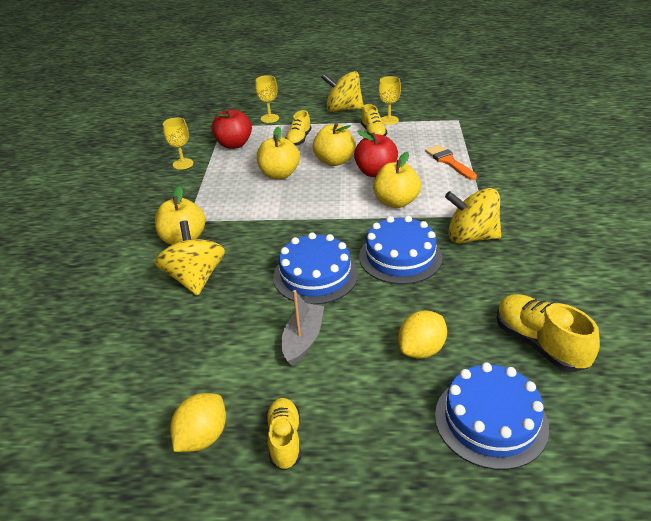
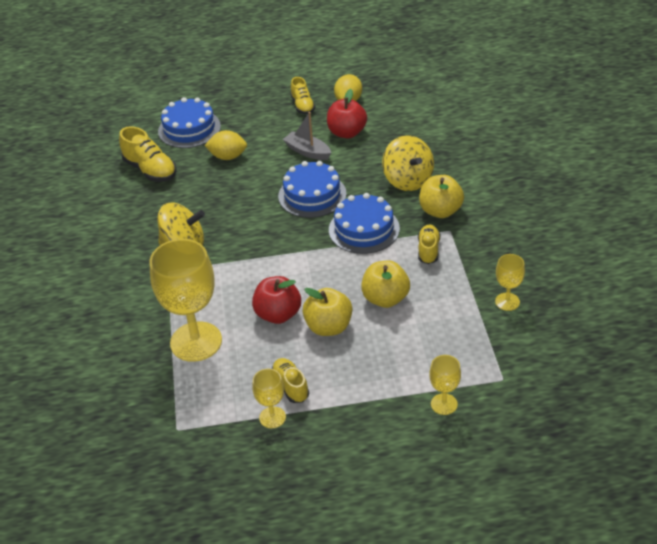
camera: 170 degrees right, 5 degrees up
(234, 144) = (465, 342): red apple -> red apple (347, 133)
(299, 139) = (385, 361): yellow shoe -> yellow shoe (428, 250)
(303, 340) = (307, 152): grey boat -> grey boat turned 120 degrees clockwise
(343, 109) = (343, 439): yellow spinning top -> none
(396, 202) = (253, 276): yellow apple -> none
(400, 257) = (245, 219): blue cake -> blue cake (364, 229)
(421, 349) = (228, 157): yellow lemon -> yellow lemon turned 60 degrees clockwise
(449, 161) = (196, 342): orange brush -> yellow goblet

